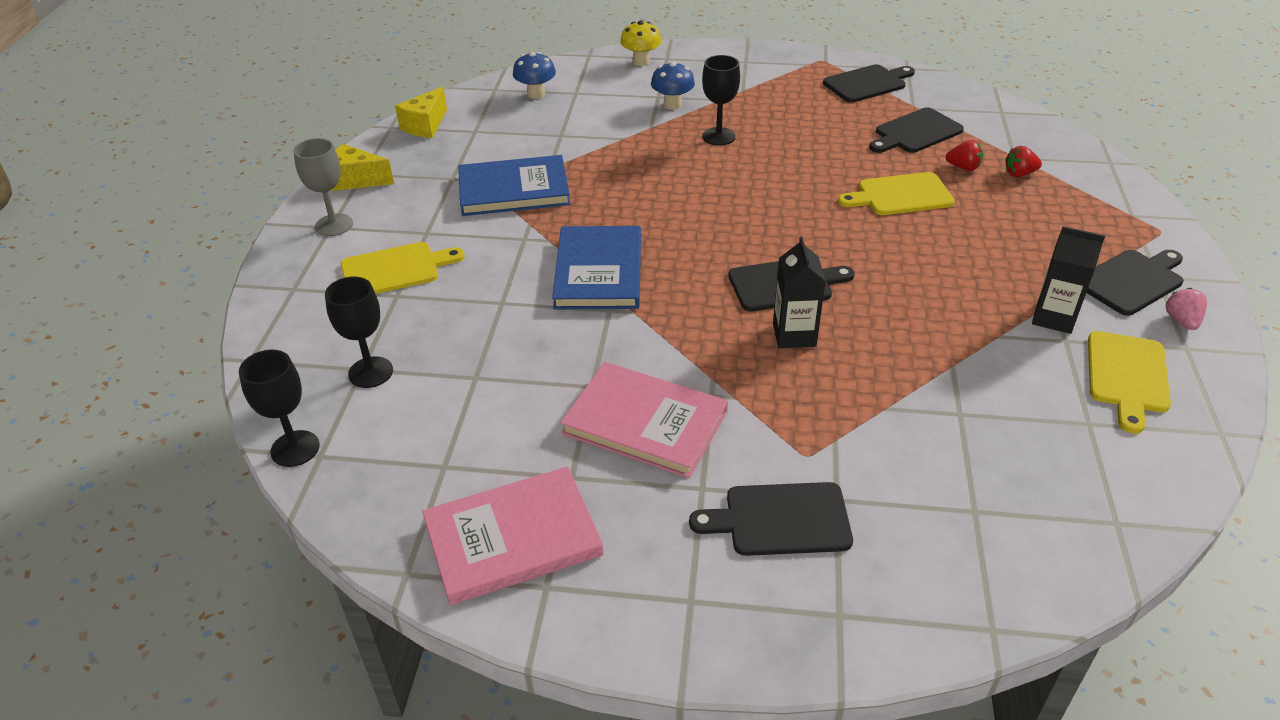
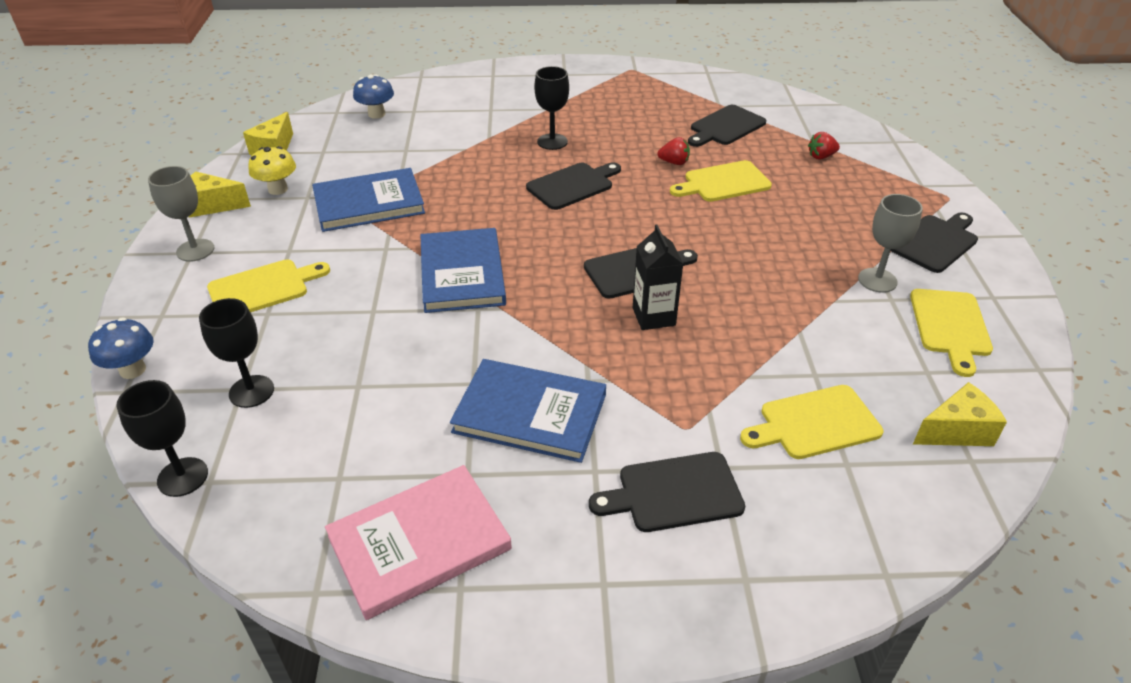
camera: 10 degrees left, 0 degrees up
(641, 61) = (470, 79): yellow mushroom -> yellow mushroom (278, 189)
(645, 423) = (530, 413): pink book -> blue book
(672, 105) = (505, 116): blue mushroom -> blue mushroom (132, 370)
(867, 83) = (675, 87): black cutting board -> black cutting board (572, 185)
(948, 465) = (815, 423): none -> yellow cutting board
(963, 167) = (772, 154): red strawberry -> red strawberry (674, 162)
(1053, 318) = (877, 280): black carton -> grey goblet
(1106, 490) = (956, 431): none -> yellow cheese
(1181, 321) = (984, 273): pink strawberry -> none

